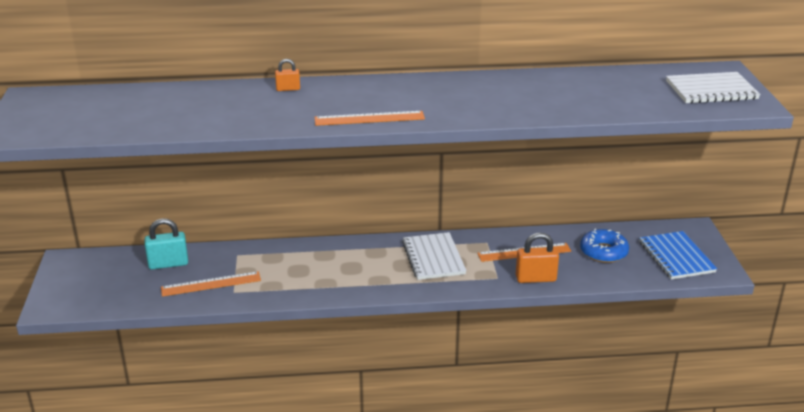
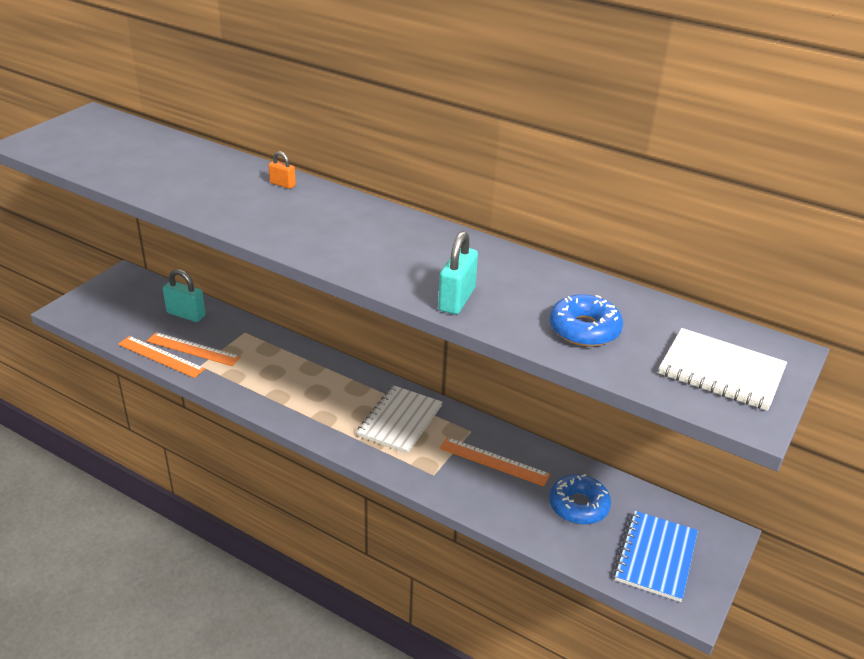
camera: 35 degrees right, 5 degrees up
(369, 118) = (300, 244): orange ruler -> orange ruler (161, 356)
(522, 110) = (456, 299): none -> turquoise padlock
(535, 278) = (469, 496): orange padlock -> none
(615, 98) = (584, 329): none -> blue donut

